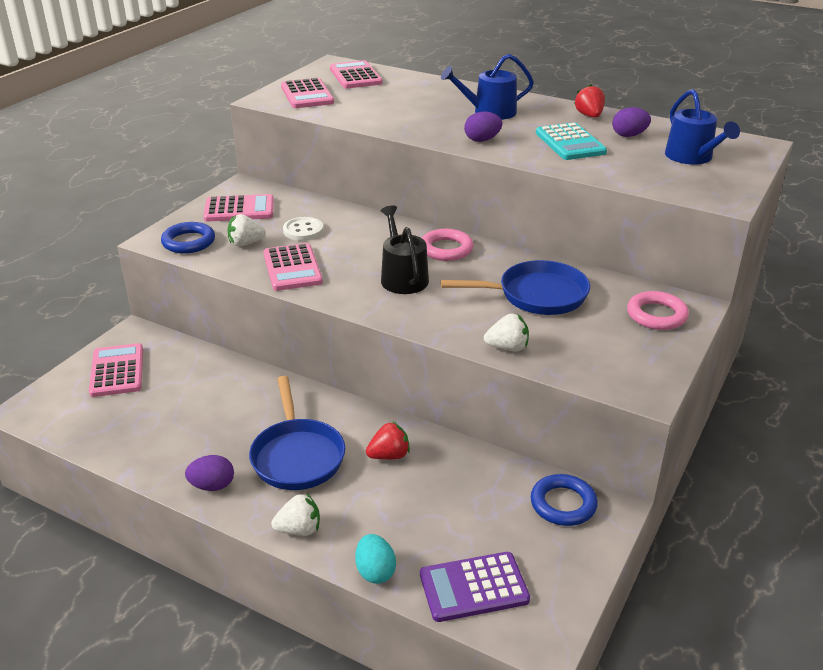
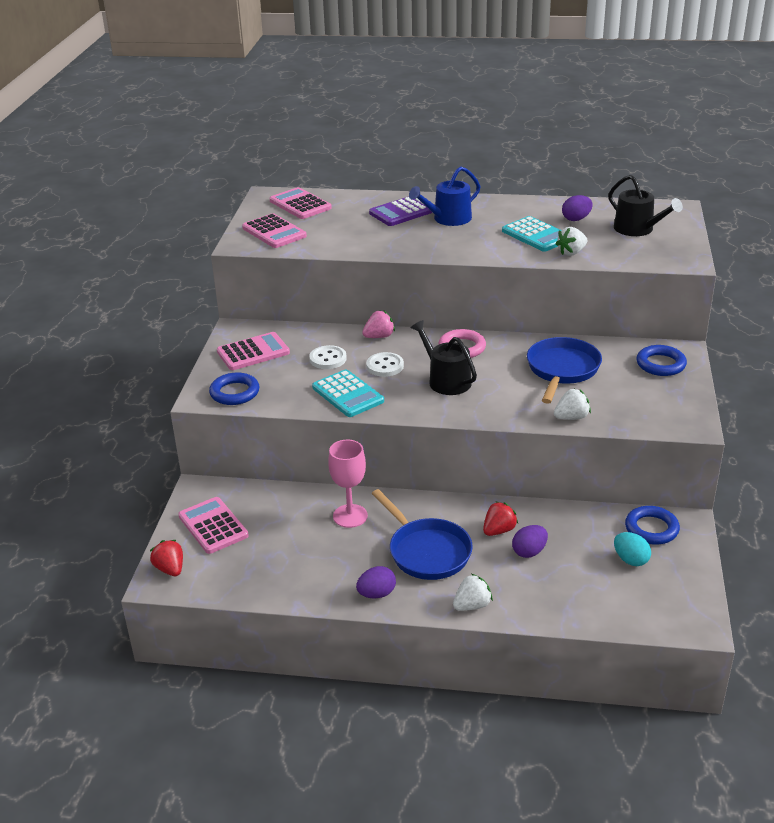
camera: 20 degrees left, 0 degrees up
(246, 243) = (287, 382): white strawberry -> white strawberry (571, 252)
(250, 397) = (350, 516): none -> pink goblet
(292, 268) = (348, 394): pink calculator -> turquoise calculator
(352, 249) = (385, 366): none -> white button
(371, 220) = (379, 336): none -> pink strawberry
(375, 572) = (551, 617): turquoise egg -> turquoise egg (630, 560)
(474, 587) = (629, 606): purple calculator -> purple calculator (403, 212)
(482, 140) = (464, 247): purple egg -> purple egg (529, 552)
(536, 295) = (562, 370): blue pan -> blue pan turned 45 degrees counterclockwise
(589, 116) = (531, 207): red strawberry -> red strawberry (170, 569)
(656, 315) = (660, 364): pink ring -> blue ring
(692, 157) = (637, 229): blue watering can -> black watering can

